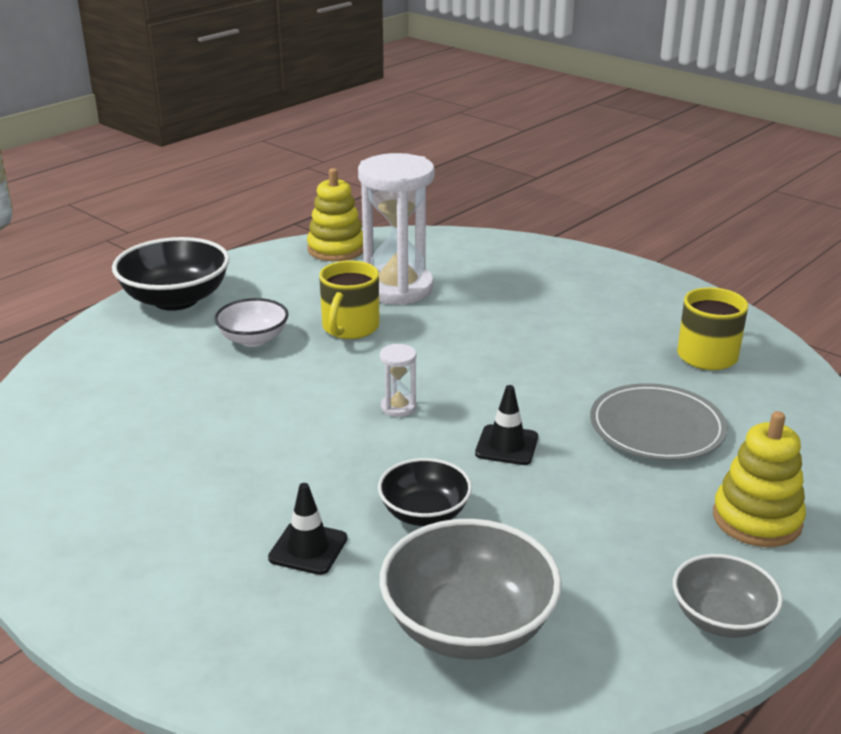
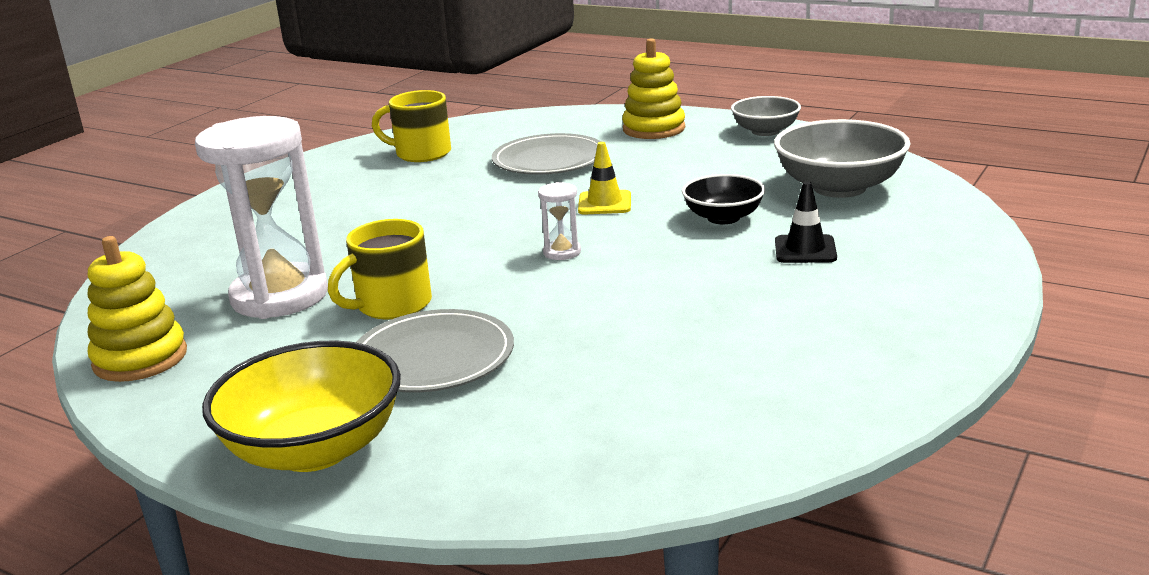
camera: 100 degrees left, 5 degrees down
(176, 299) = (314, 449): black bowl -> yellow bowl
(253, 339) = (433, 358): white bowl -> grey plate
(350, 328) = (392, 305): yellow mug -> yellow mug turned 135 degrees clockwise
(506, 445) = (604, 203): black traffic cone -> yellow traffic cone

